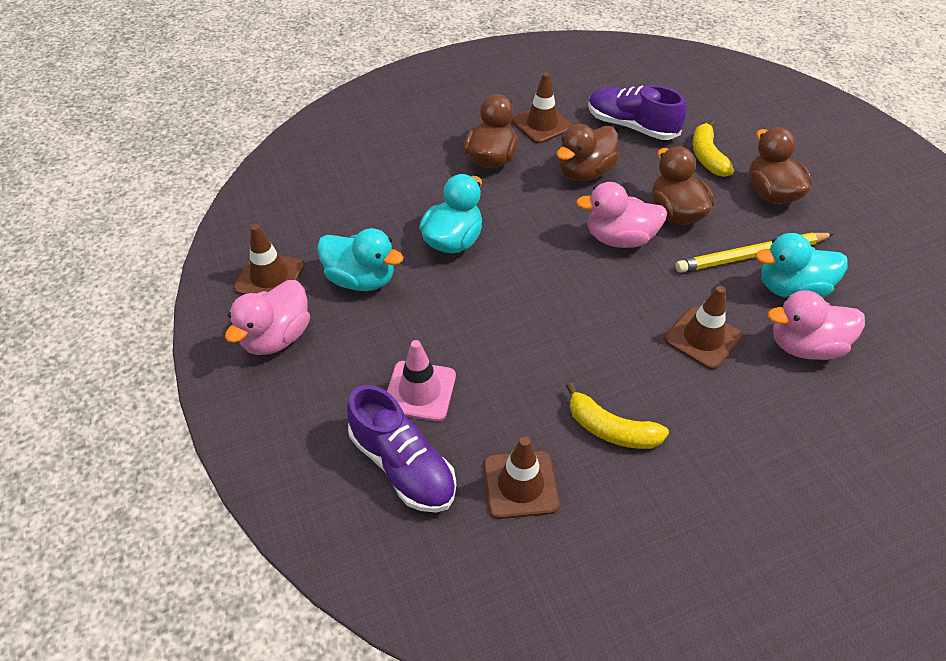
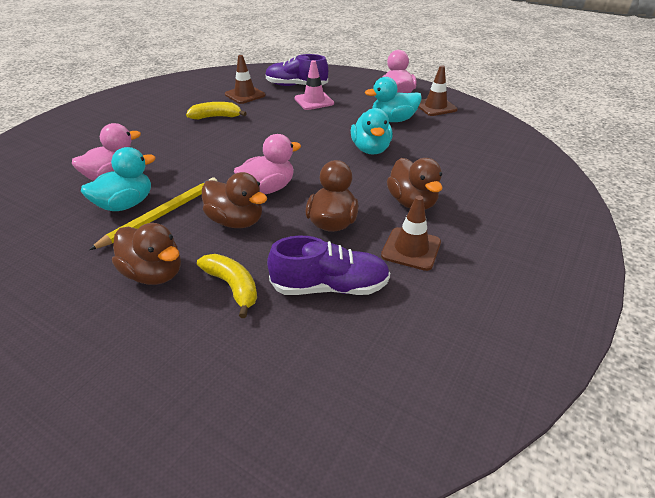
camera: 145 degrees right, 10 degrees down
(702, 338) = (183, 160): brown traffic cone -> none

